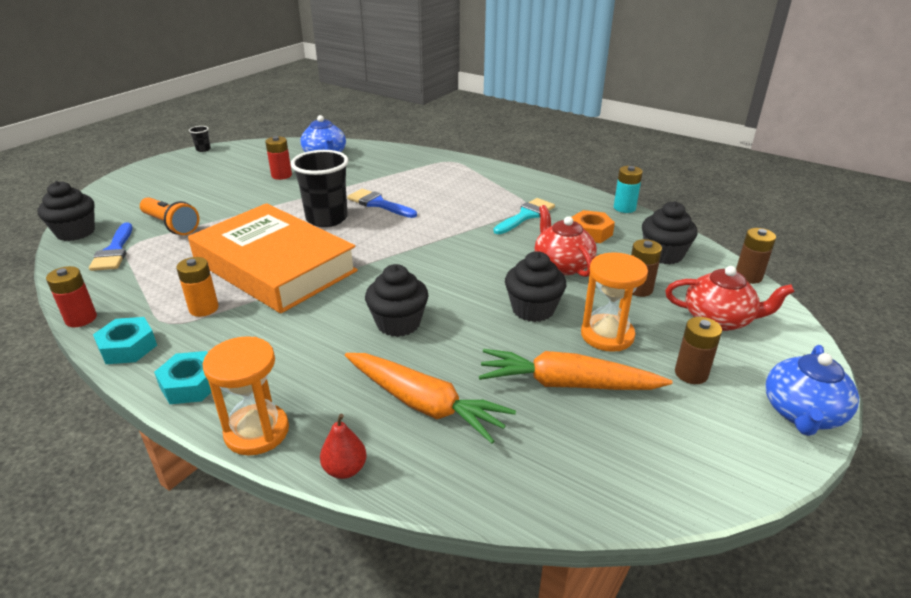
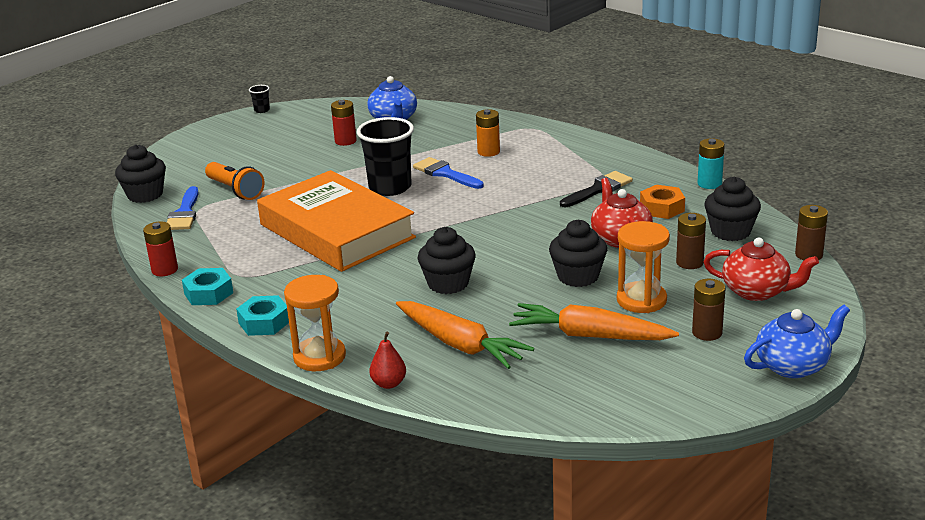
camera: 10 degrees right, 5 degrees down
(204, 308) = (271, 265): orange battery -> orange battery (488, 152)
(526, 215) = (599, 189): turquoise brush -> black brush
(802, 413) = (793, 365): blue teapot -> blue teapot turned 150 degrees counterclockwise

